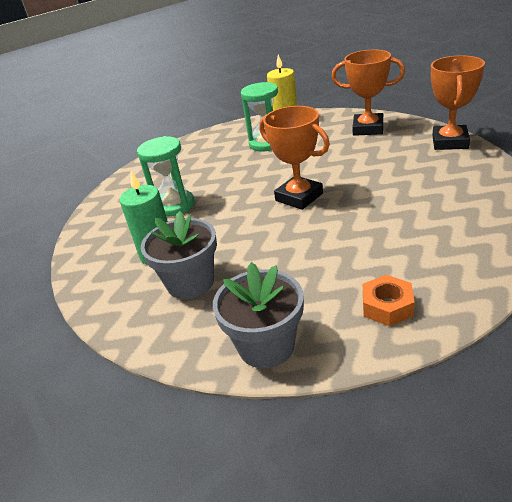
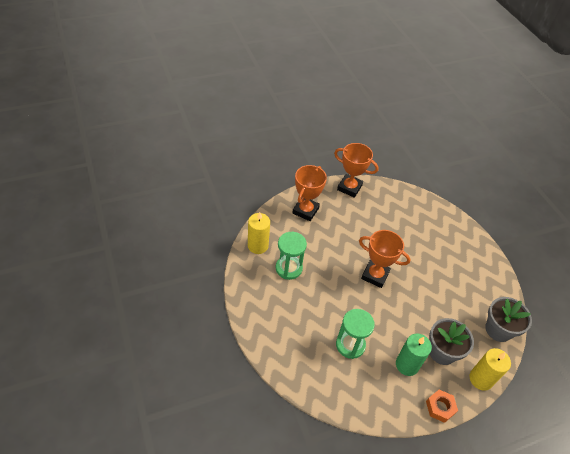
camera: 85 degrees left, 15 degrees up
(150, 335) = (481, 379): none -> yellow candle
(299, 197) = (375, 275): orange trophy -> orange trophy turned 60 degrees clockwise
(387, 306) = (483, 276): orange nut -> orange nut (440, 407)

